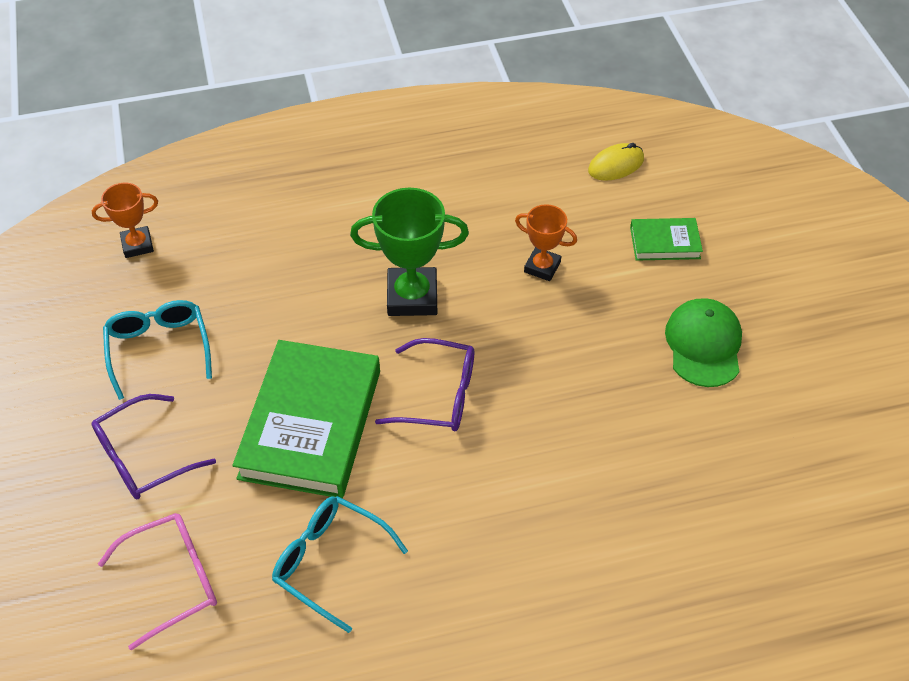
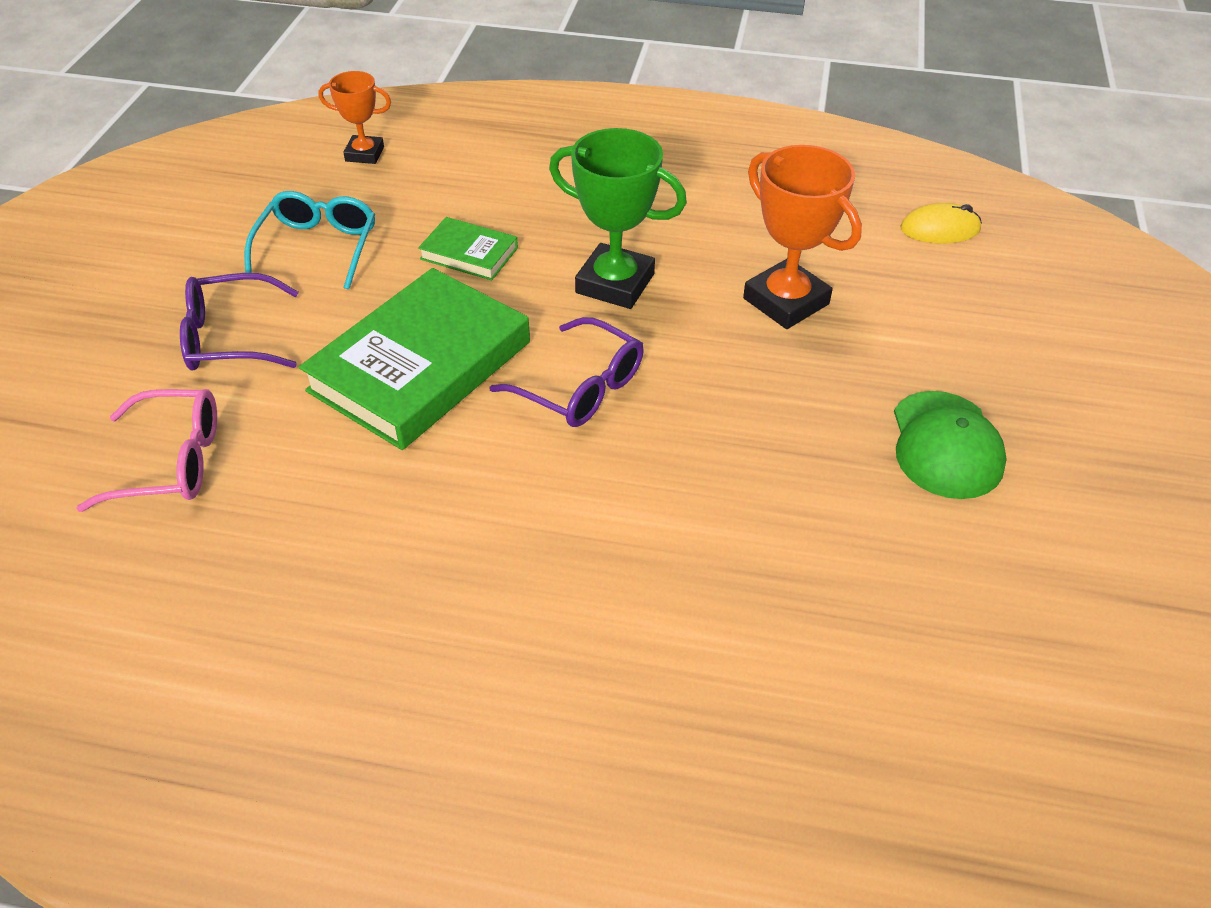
camera: 25 degrees right, 5 degrees down
(329, 562) = (343, 508): turquoise glasses -> none
(542, 267) = (786, 301): orange trophy -> orange trophy, size x1.69
(665, 243) = (957, 323): green book -> green book (469, 254)
(703, 344) = (946, 445): green cap -> green cap turned 150 degrees clockwise

